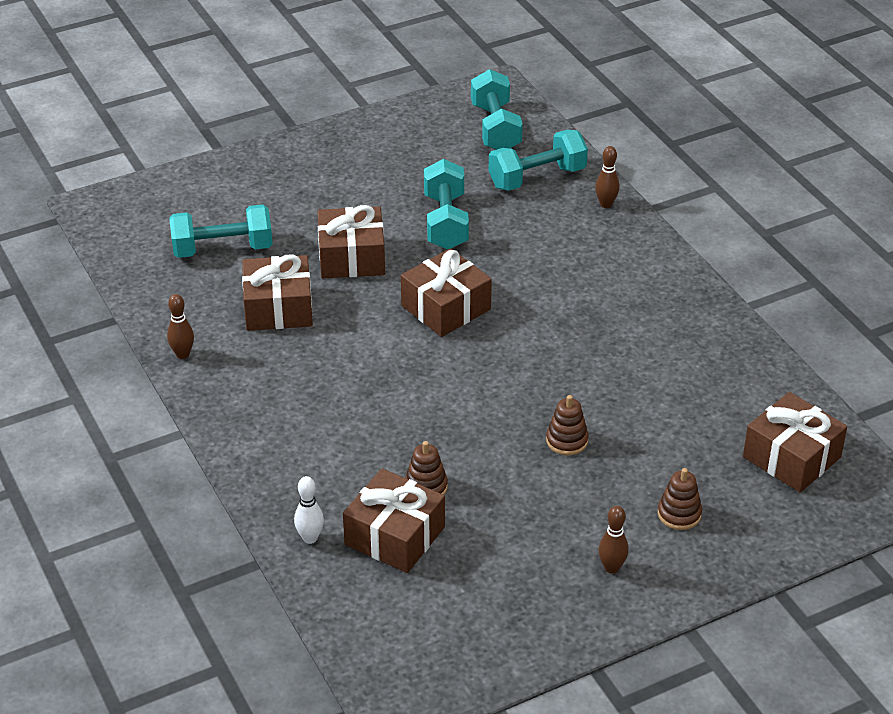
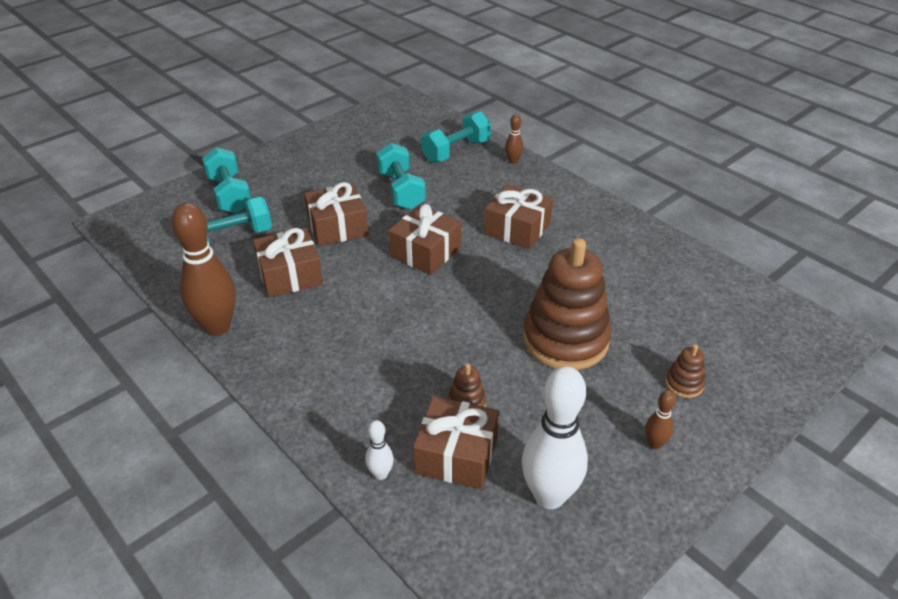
camera: 15 degrees left, 0 degrees up
(182, 354) = (217, 327): brown bowling pin -> brown bowling pin, size x2.20
(474, 593) = (549, 496): none -> white bowling pin
(495, 128) = (413, 124): turquoise dumbbell -> turquoise dumbbell (230, 195)
(567, 441) = (565, 340): brown stacking toy -> brown stacking toy, size x2.42
(791, 457) = (742, 319): brown gift -> brown gift (517, 228)

